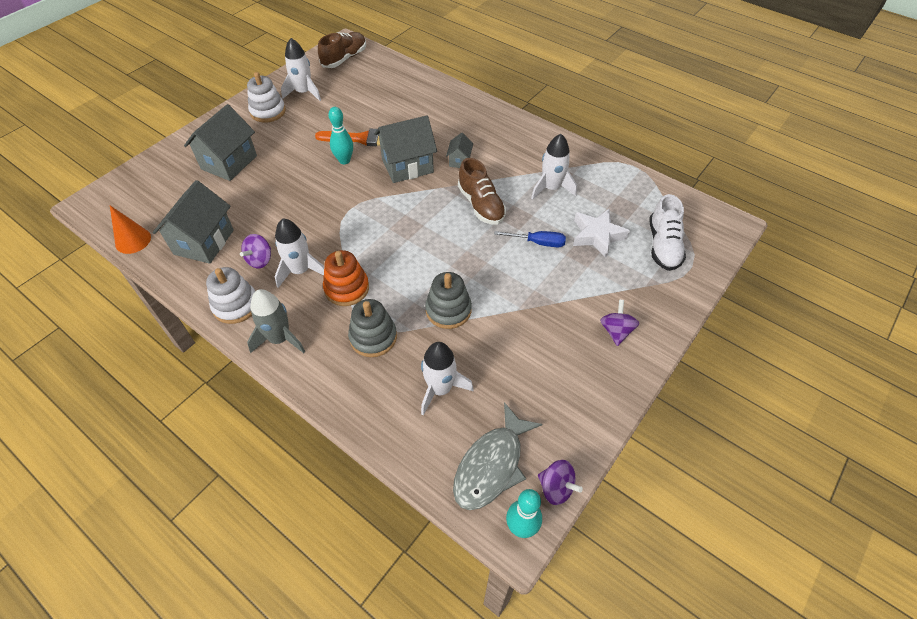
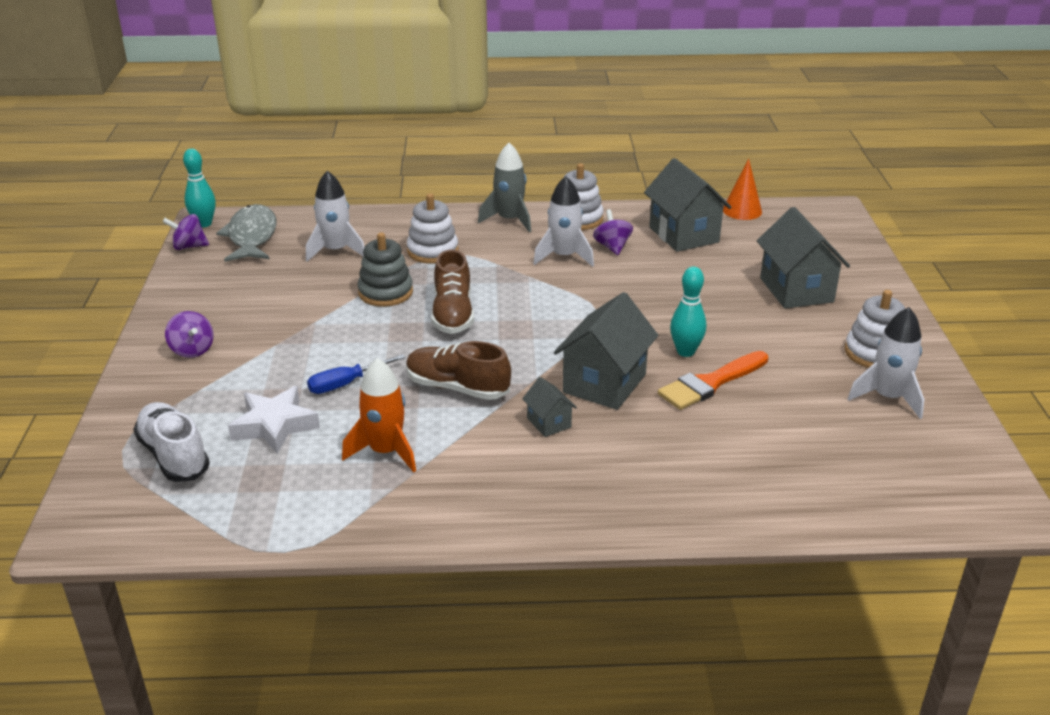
camera: 140 degrees right, 20 degrees down
(344, 58) = (949, 479): brown shoe -> brown shoe (453, 314)
(347, 288) = (502, 265): orange stacking toy -> none
(373, 337) = (432, 251): grey stacking toy -> white stacking toy
(551, 188) = (385, 452): white rocket -> orange rocket

